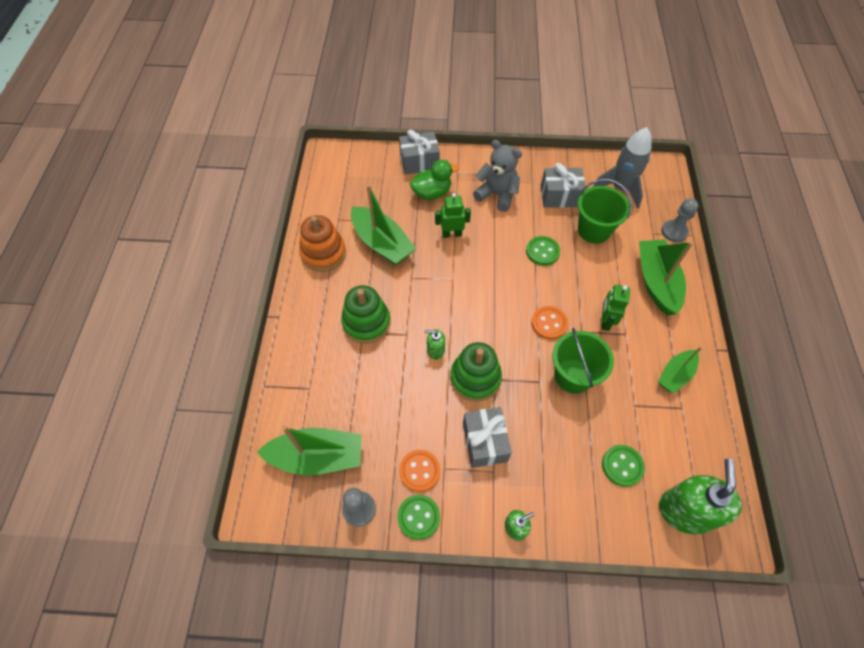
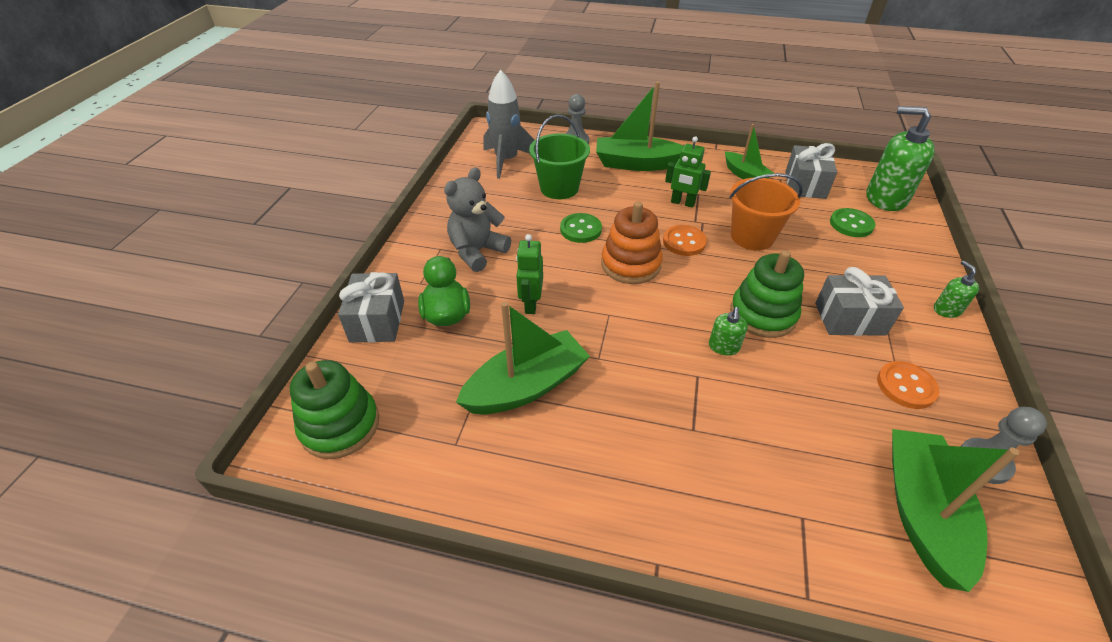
camera: 80 degrees left, 15 degrees down
(323, 253) = (526, 474): orange stacking toy -> orange stacking toy (630, 264)
(366, 322) = (676, 422): green stacking toy -> green stacking toy (340, 425)
(418, 517) = (969, 395): green button -> none
(560, 196) = (500, 202): grey gift -> grey gift (805, 185)
(573, 376) = (752, 237): green bucket -> orange bucket

